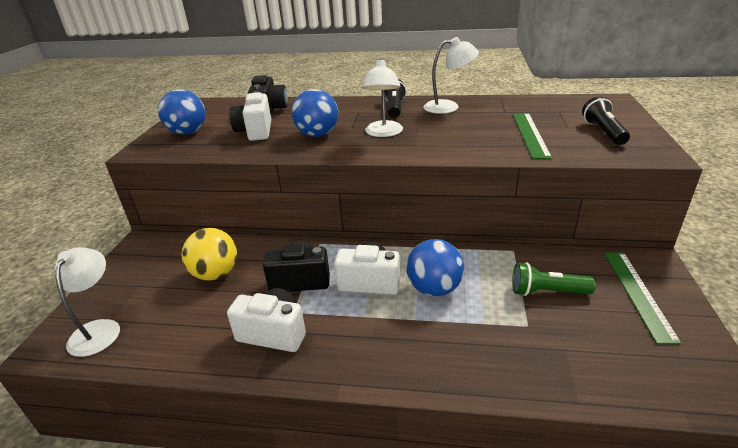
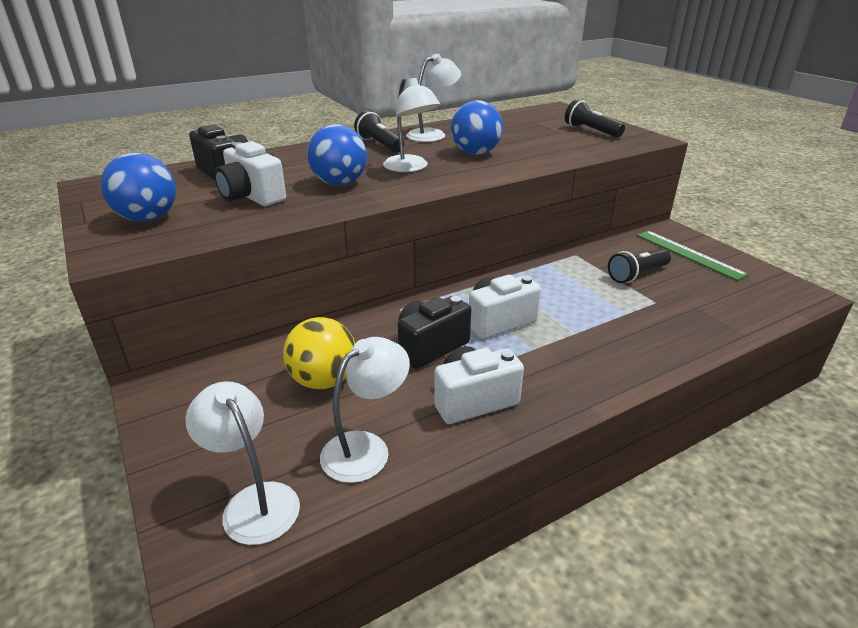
camera: 40 degrees left, 0 degrees up
(179, 330) = (366, 448): none -> white lamp
(434, 289) = (558, 304): blue ball -> blue ball (475, 153)
(530, 134) = (542, 143): green ruler -> none
(547, 292) = (637, 275): green flashlight -> black flashlight

